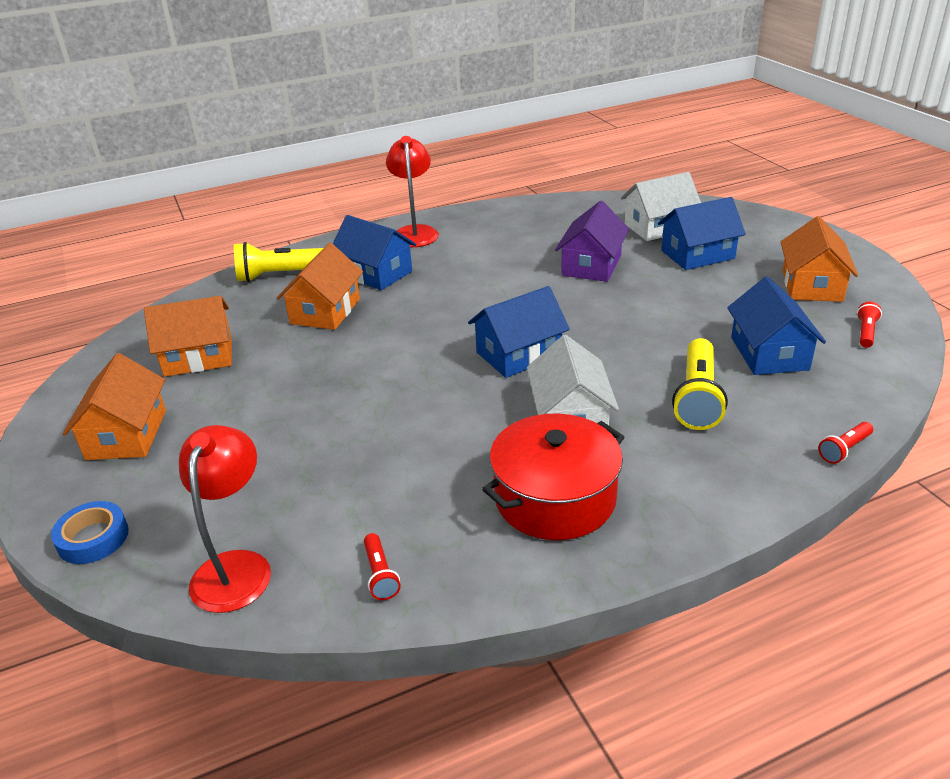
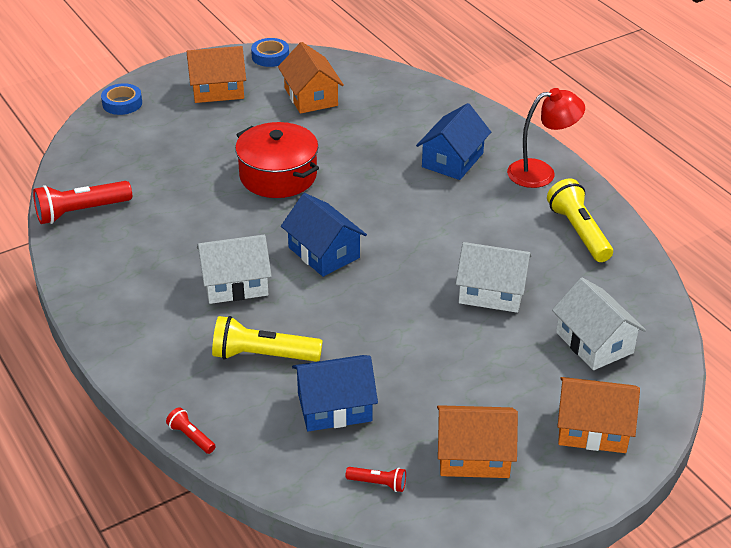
camera: 80 degrees right, 5 degrees up
(75, 387) = (270, 56): none -> blue tape
(236, 567) = (93, 158): red lamp -> none
(282, 275) = (441, 111): yellow flashlight -> yellow flashlight (579, 232)
(325, 311) = (382, 143): orange house -> orange house (592, 429)
(380, 574) = (81, 212): red flashlight -> red flashlight, size x2.00
(555, 498) = (143, 279): red pot -> red pot (278, 176)
(591, 265) = (491, 292): purple house -> white house
(697, 254) = (531, 370): blue house -> none

